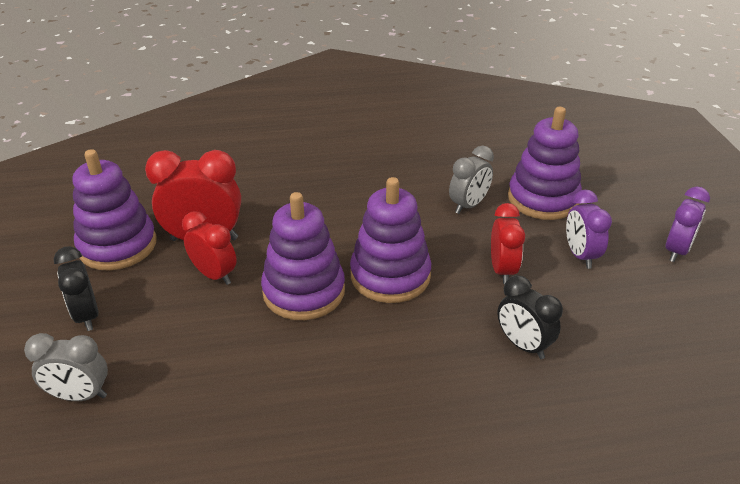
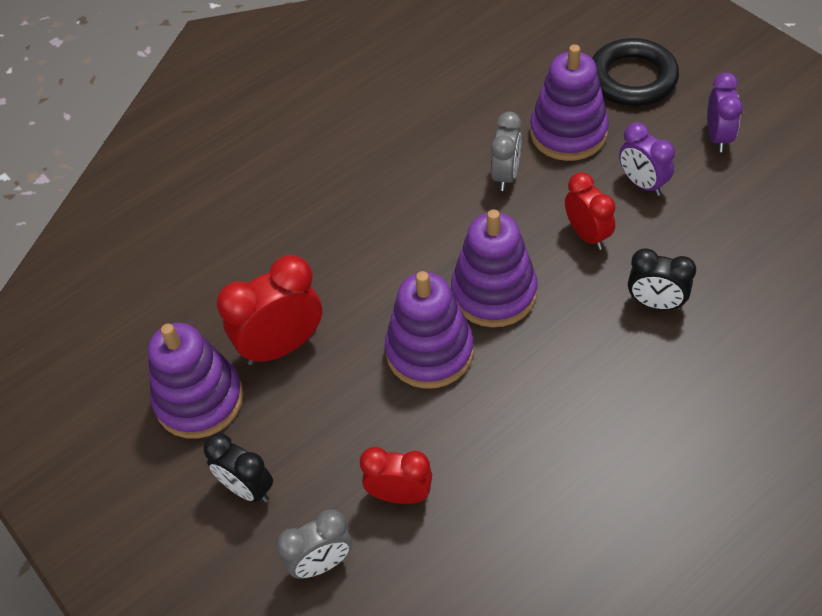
camera: 25 degrees left, 15 degrees up
(214, 275) = (330, 379): red clock -> red clock (400, 495)
(627, 185) = (632, 78): none -> black ring

